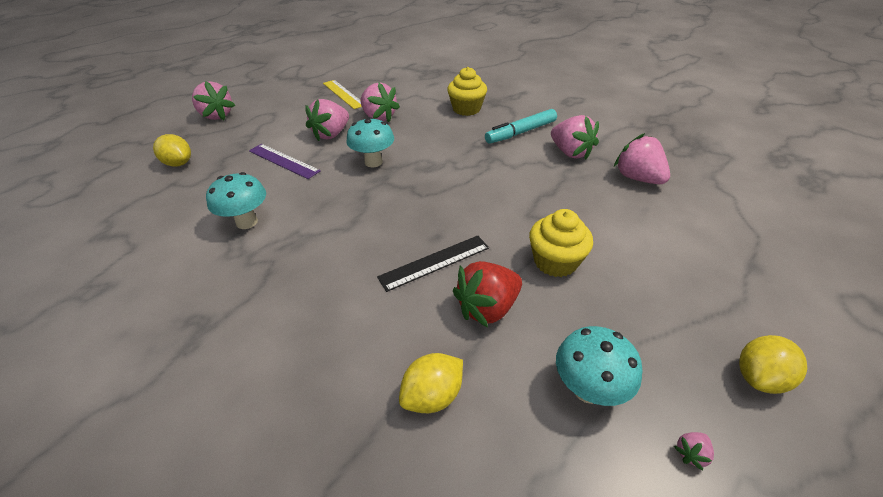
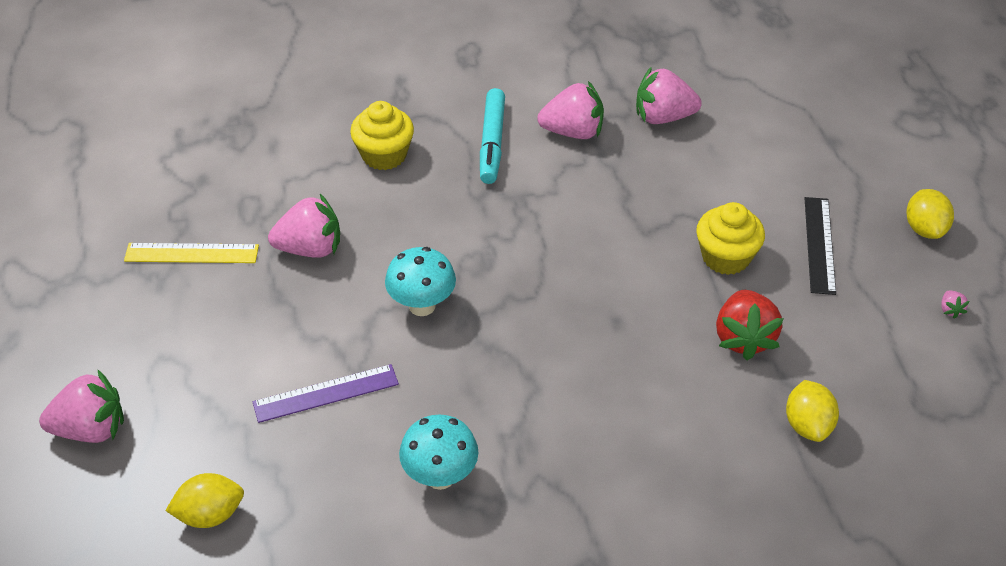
camera: 55 degrees left, 5 degrees up
(331, 134) = (305, 317): pink strawberry -> none
(435, 262) = (654, 343): black ruler -> black ruler (819, 245)
(587, 389) = (868, 328): turquoise mushroom -> none

